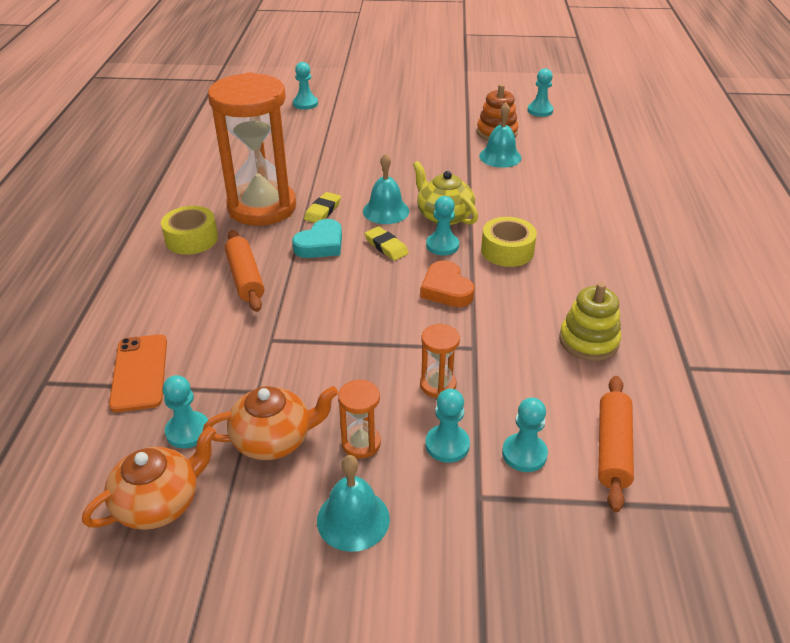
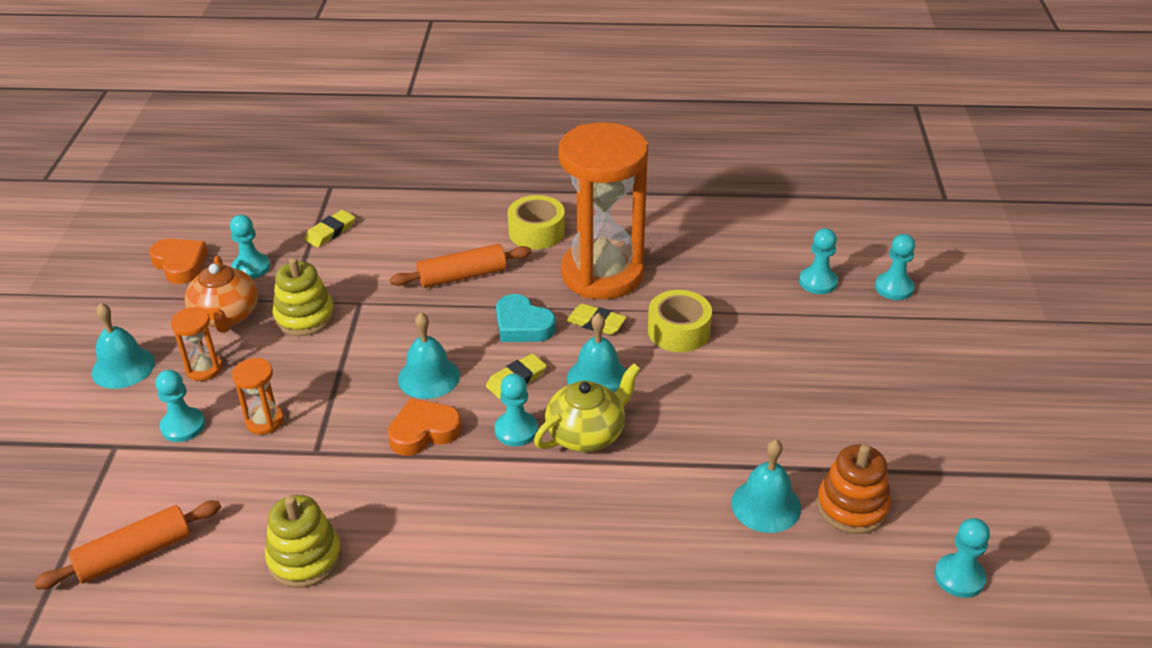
camera: 90 degrees right, 0 degrees up
(140, 372) = (330, 232): orange phone -> yellow eraser
(159, 503) = (180, 264): orange teapot -> orange heart
(286, 376) = (304, 317): none -> yellow stacking toy
(381, 290) = (428, 377): none -> turquoise bell
(507, 251) = (501, 494): yellow tape -> yellow tape (678, 331)
(524, 454) = (152, 482): turquoise pawn -> turquoise pawn (818, 282)
(612, 449) = (134, 554): orange rolling pin -> orange rolling pin turned 45 degrees counterclockwise

